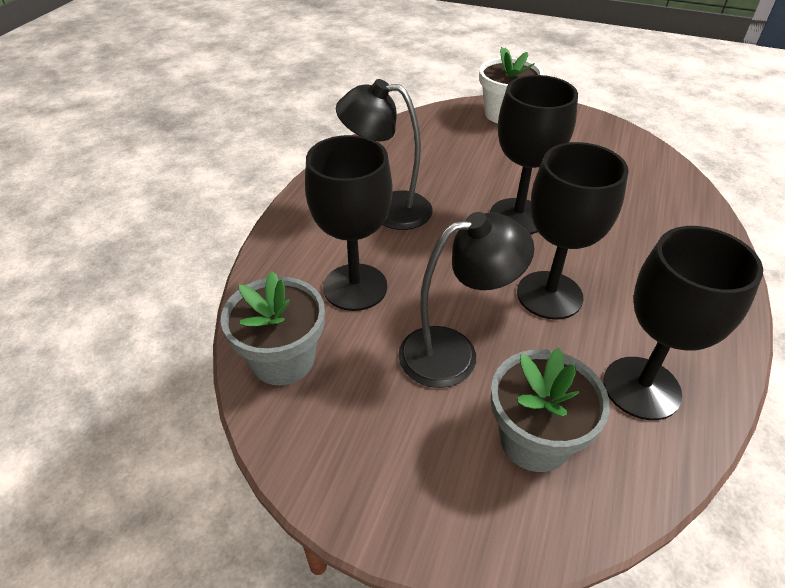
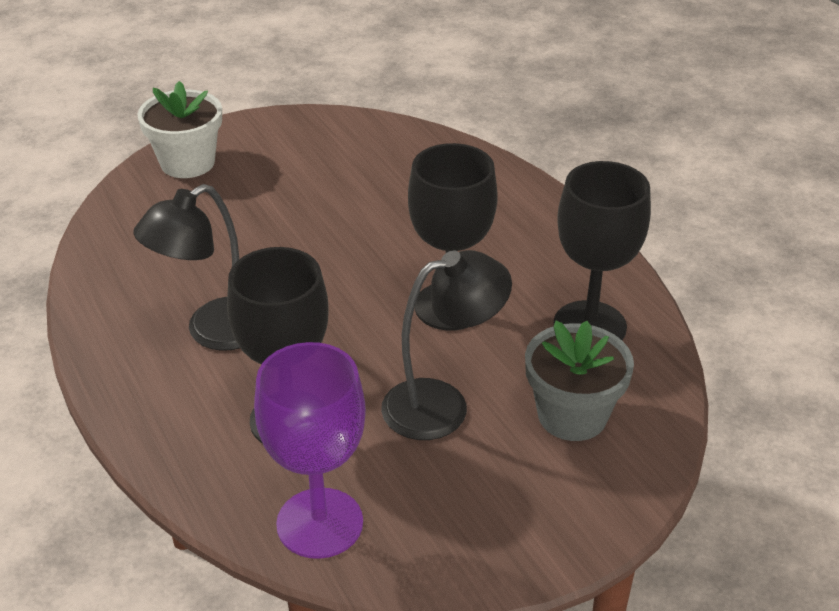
camera: 50 degrees left, 5 degrees down
(283, 359) = (319, 523): grey flower pot -> purple goblet
(454, 352) = (442, 404): black lamp -> black lamp turned 45 degrees clockwise
(517, 217) = (339, 258): black goblet -> none

